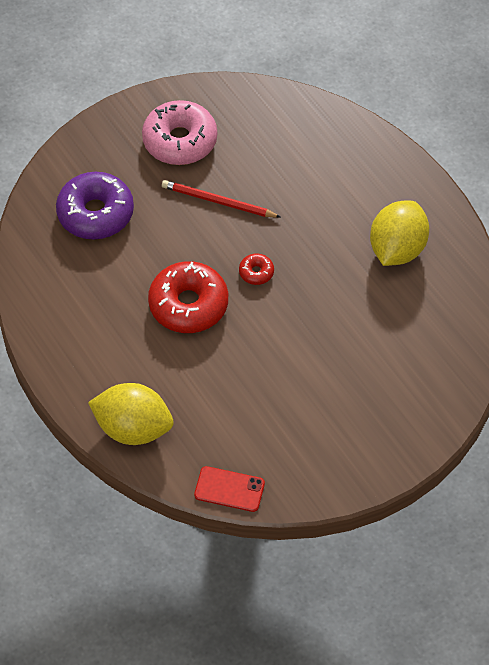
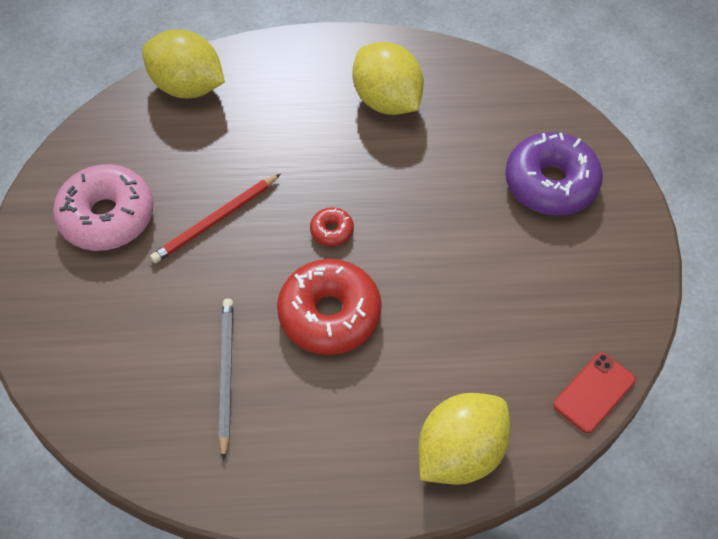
camera: 60 degrees left, 0 degrees up
(95, 213) = (137, 348): purple donut -> purple donut (551, 183)
(107, 270) = (226, 375): none -> grey pencil
(319, 123) = (187, 86): none -> yellow lemon

